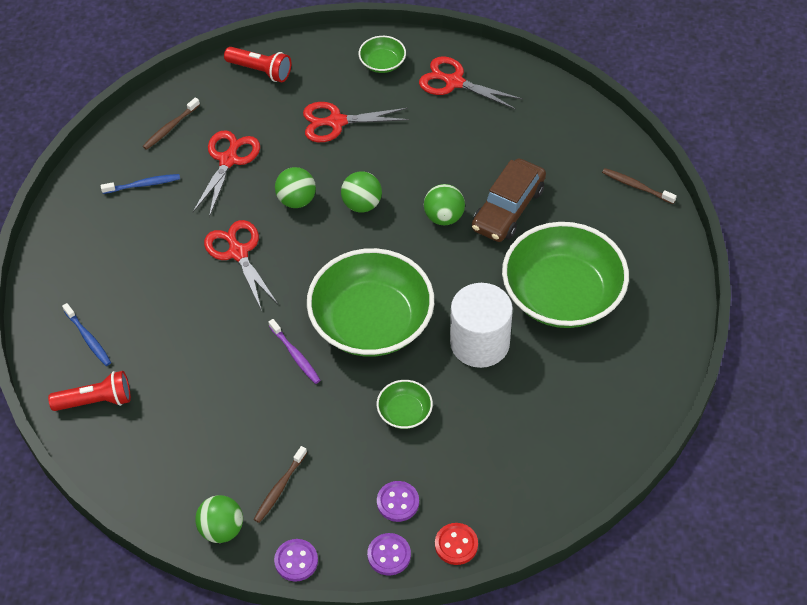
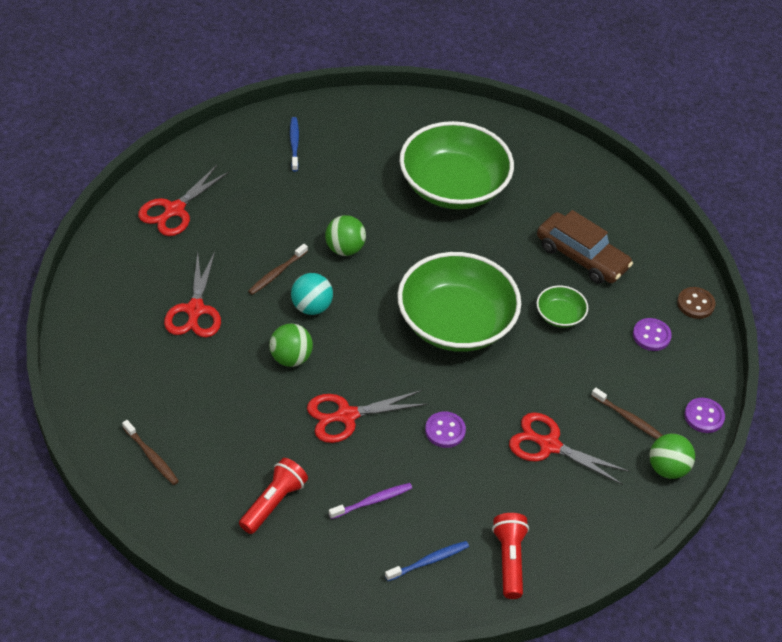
camera: 85 degrees left, 5 degrees down
(143, 185) = (228, 491): blue toothbrush -> blue toothbrush (294, 144)
(228, 160) = (217, 409): red scissors -> red scissors (549, 445)
(260, 71) = (96, 364): red flashlight -> red flashlight (273, 503)
(295, 355) = (483, 386): purple toothbrush -> purple toothbrush (372, 501)
(362, 204) = (311, 307): green ball -> turquoise ball
(382, 63) = (126, 260): green bowl -> none
(389, 555) = (702, 350): purple button -> purple button (445, 431)
(456, 545) = (695, 304): red button -> brown button
(480, 343) = (494, 251): white cylinder -> none
(508, 208) = (347, 202): brown car -> brown car (581, 257)
(636, 186) = (346, 114): brown toothbrush -> brown toothbrush (277, 273)

